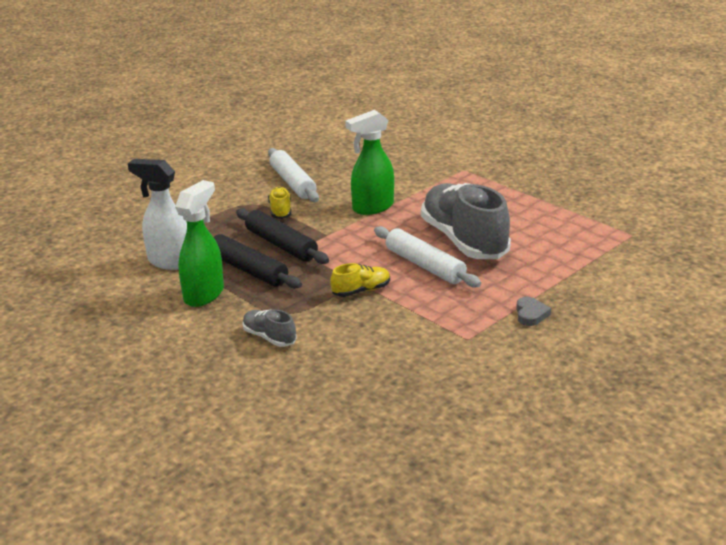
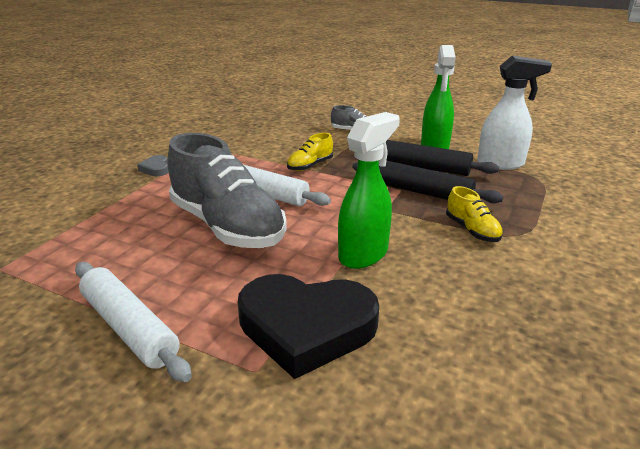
camera: 160 degrees right, 0 degrees up
(292, 183) = (514, 279): white rolling pin -> white rolling pin (130, 327)
(431, 180) = (306, 327): none -> black heart

